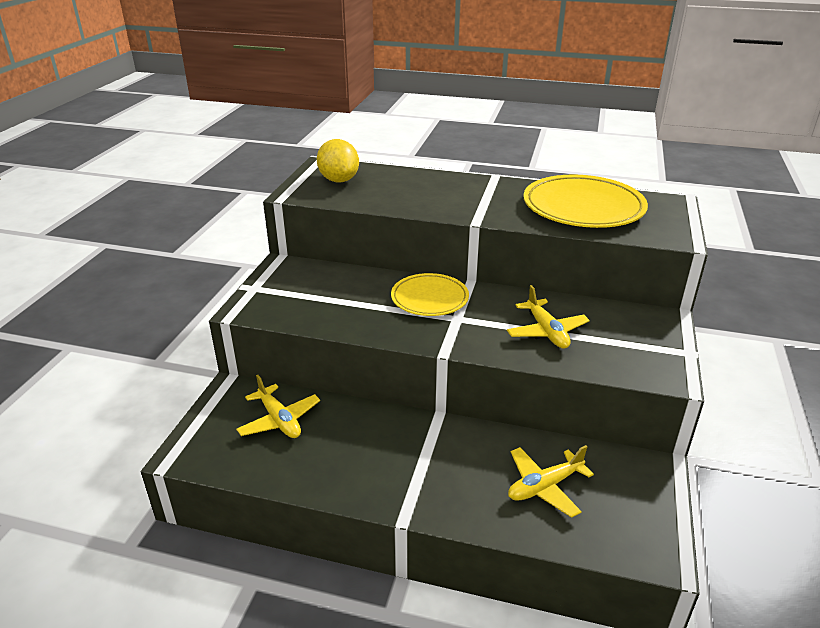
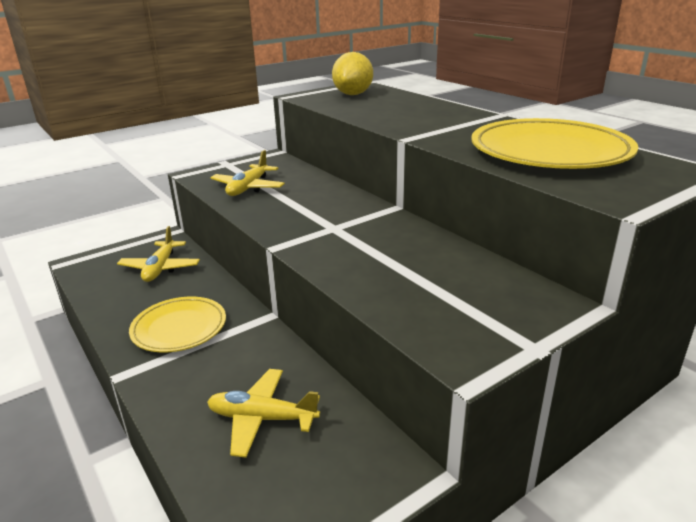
camera: 40 degrees right, 5 degrees down
(429, 298) = (337, 207): yellow plate -> yellow plate (179, 328)
(546, 332) = (397, 266): yellow plane -> yellow plane (248, 188)

